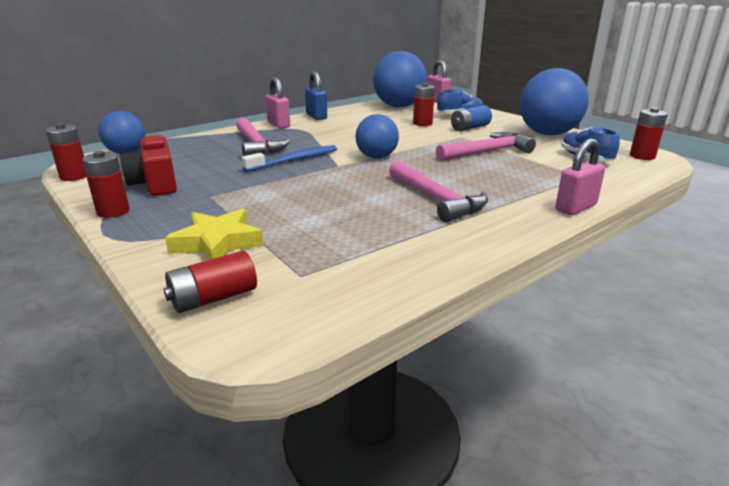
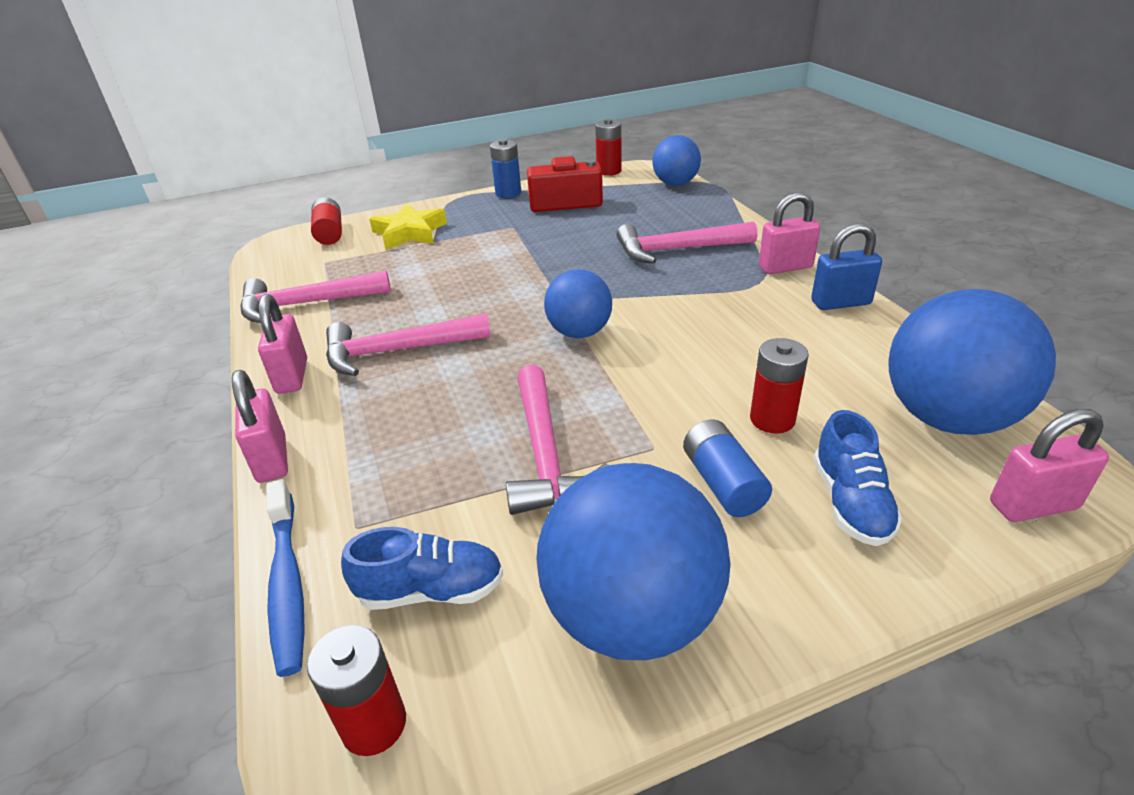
camera: 110 degrees right, 10 degrees up
(113, 211) = (508, 193): red battery -> blue battery
(295, 160) = (598, 272): blue toothbrush -> blue toothbrush (287, 583)
(396, 256) = (306, 304): none -> pink hammer
(500, 227) = (292, 376): none -> pink padlock

